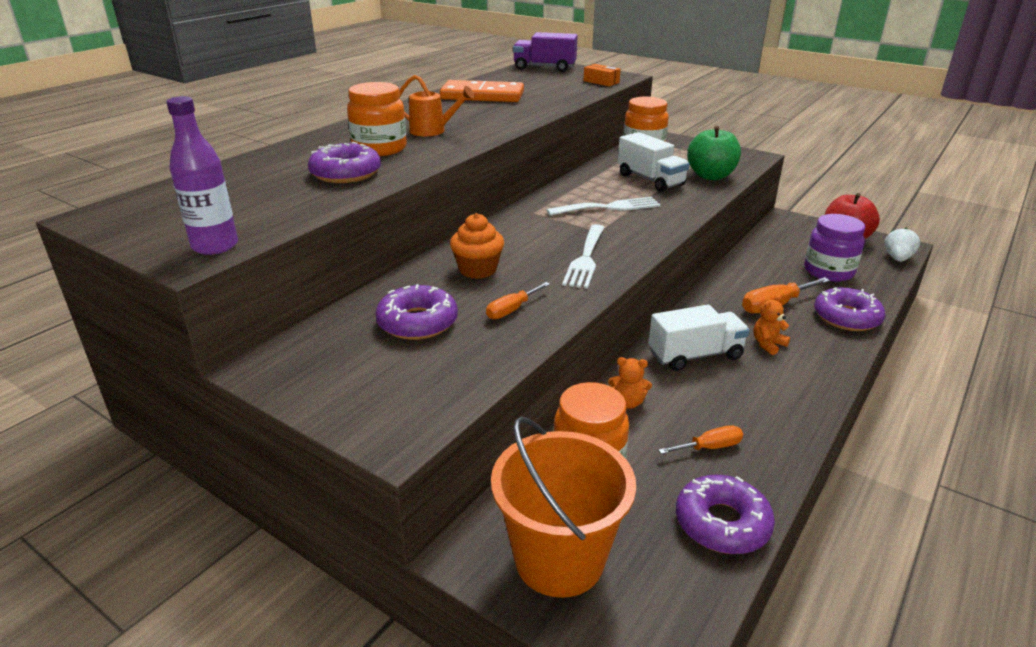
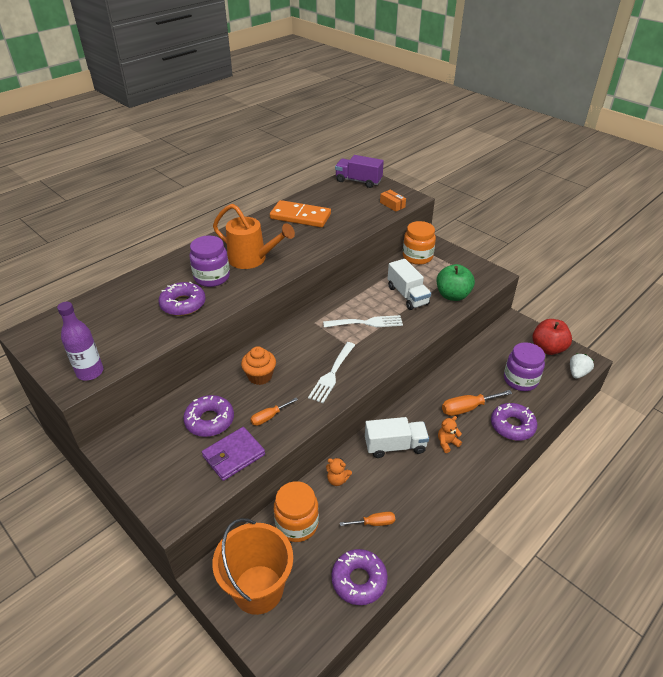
camera: 10 degrees right, 10 degrees up
(379, 149) = (212, 277): orange jar -> purple jar
(433, 131) = (252, 259): orange watering can -> orange watering can, size x1.59
(473, 357) = (234, 455): none -> purple wallet

